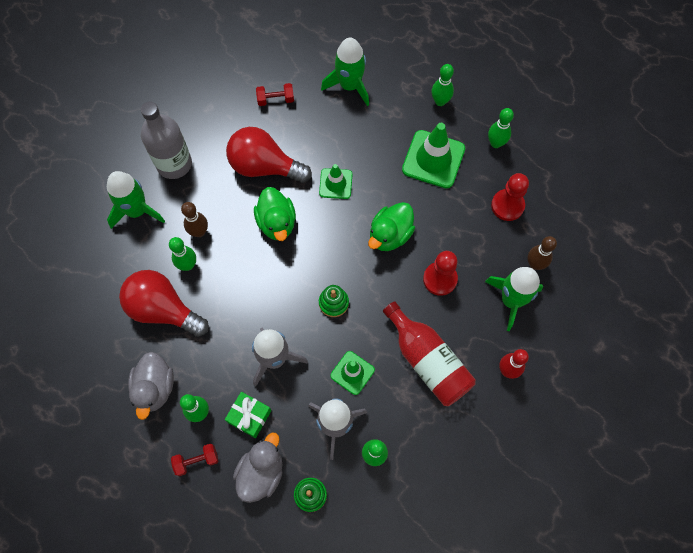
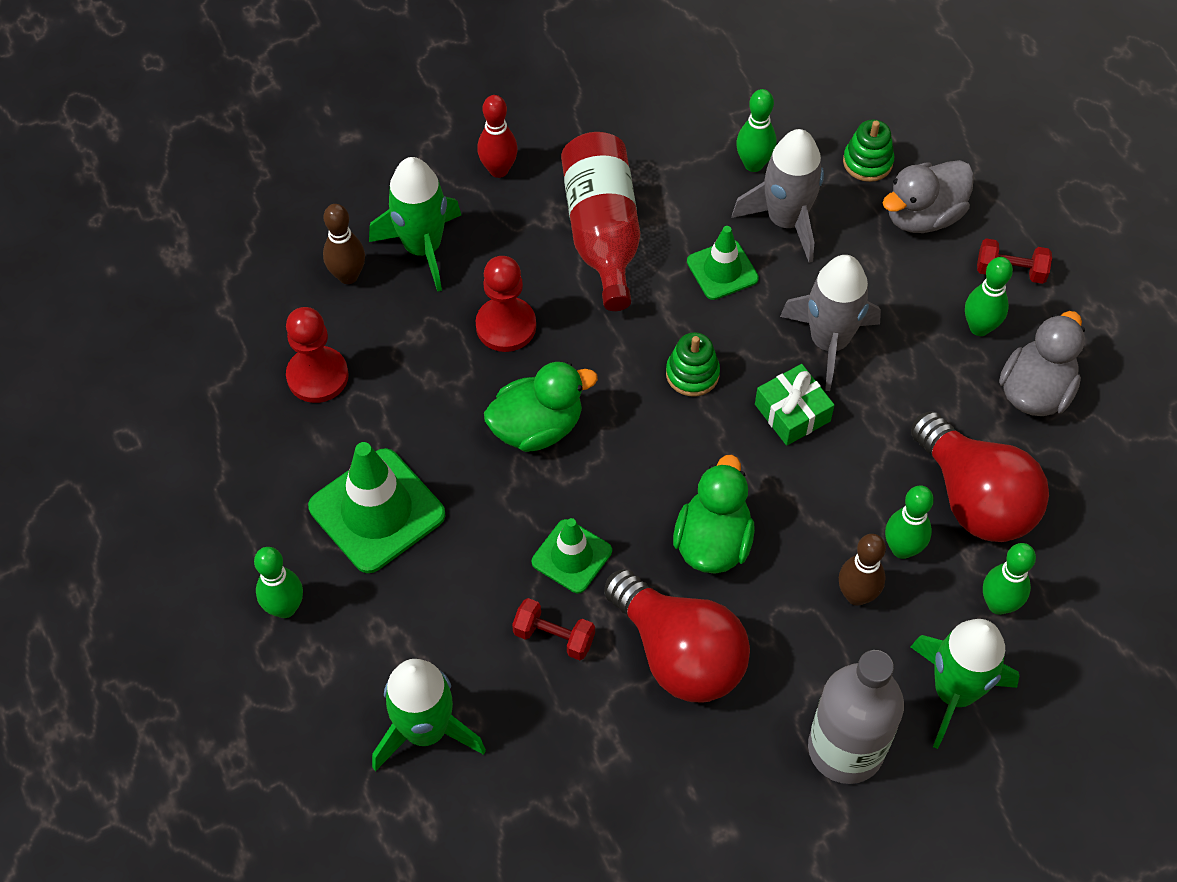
camera: 150 degrees left, 10 degrees down
(249, 416) = (906, 288): green gift -> green gift (792, 413)
(275, 99) = (583, 779): red dumbbell -> red dumbbell (554, 637)
(496, 143) = (252, 482): green bowling pin -> green bowling pin (998, 604)

